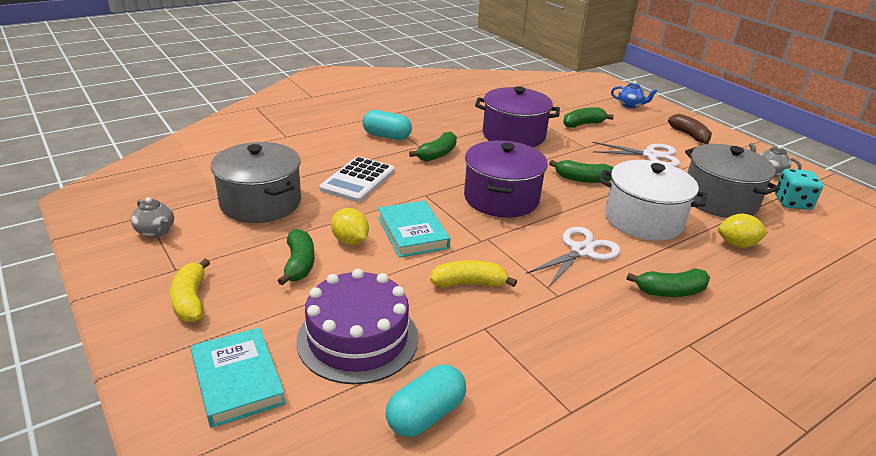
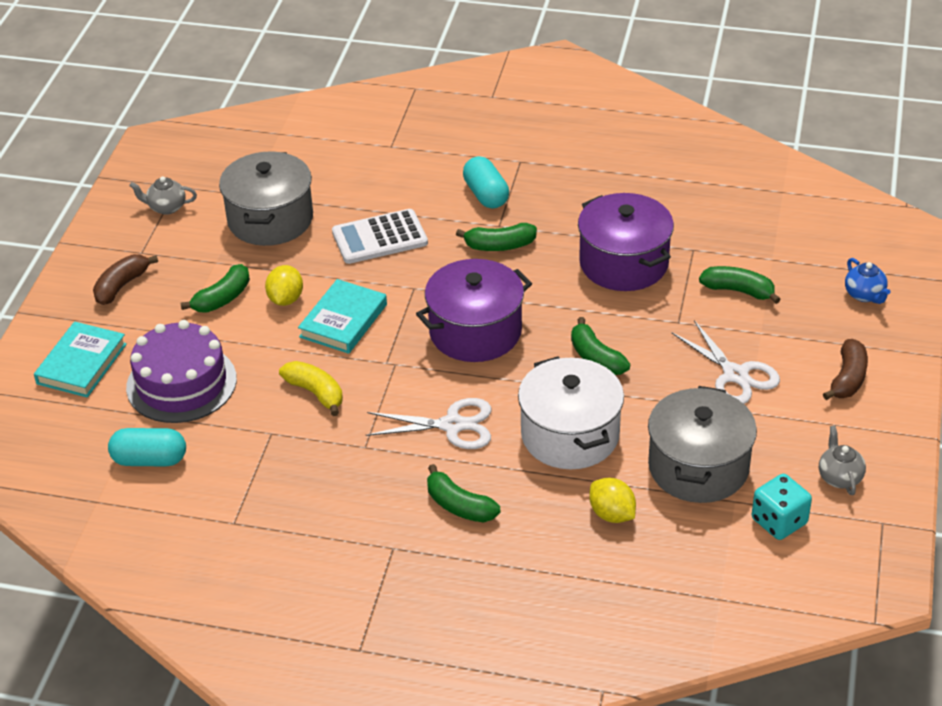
camera: 50 degrees right, 10 degrees up
(156, 231) = (166, 207): grey teapot -> grey teapot turned 90 degrees clockwise
(191, 300) = (121, 286): yellow banana -> brown banana

